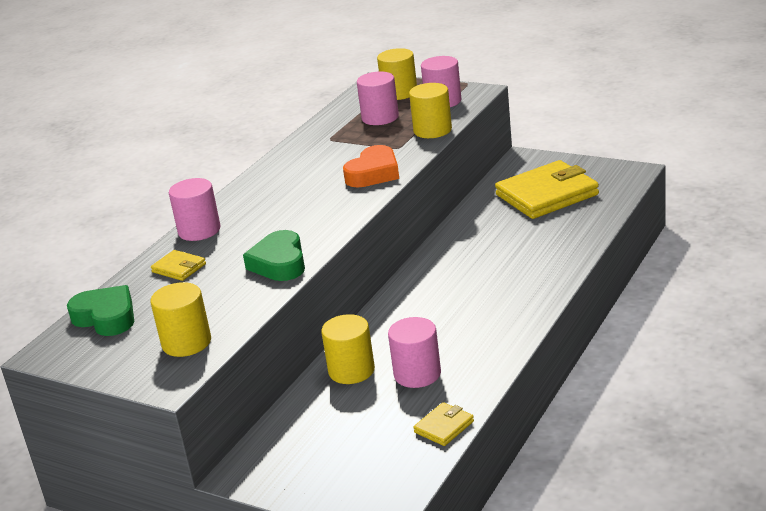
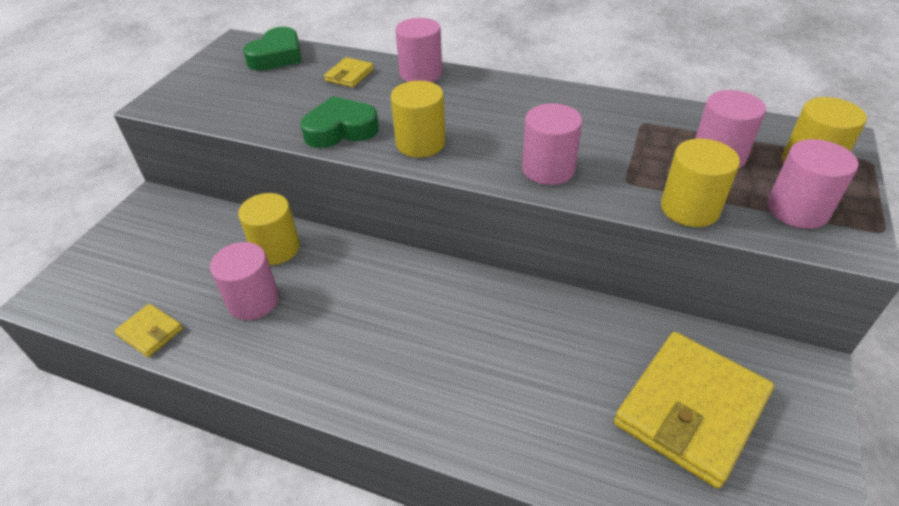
camera: 80 degrees right, 15 degrees up
(186, 343) = (215, 101): yellow cylinder -> yellow cylinder (420, 143)
(373, 173) = (548, 169): orange heart -> pink cylinder
(547, 195) = (691, 410): yellow wallet -> yellow wallet turned 75 degrees clockwise

